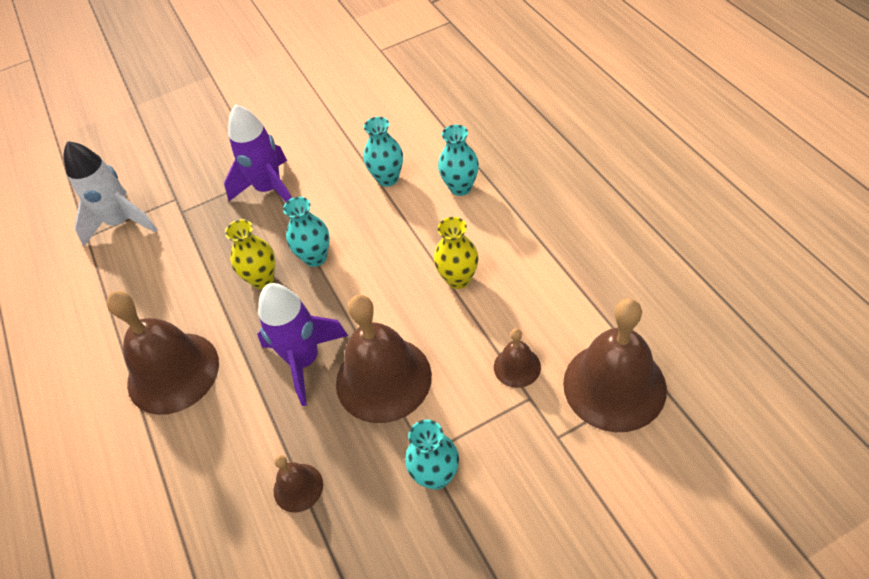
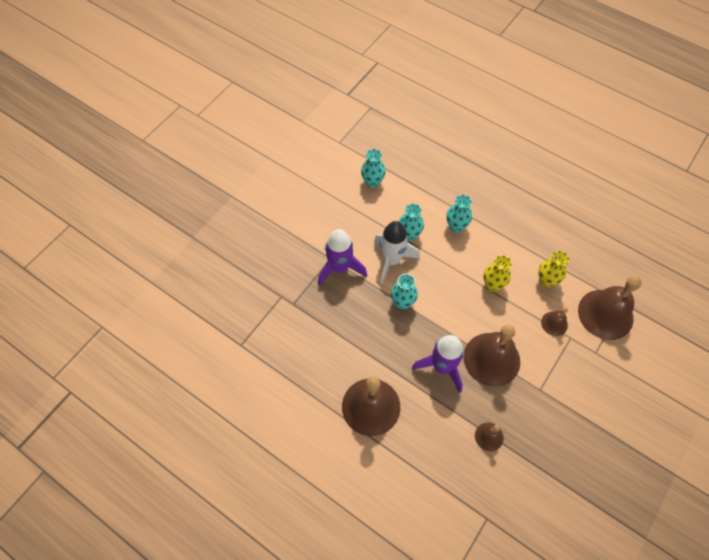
camera: 35 degrees left, 10 degrees up
(122, 222) = (257, 326): white rocket -> white rocket (392, 260)
(262, 279) = (380, 328): yellow vase -> yellow vase (546, 281)
(436, 476) = (552, 398): turquoise vase -> turquoise vase (372, 182)

